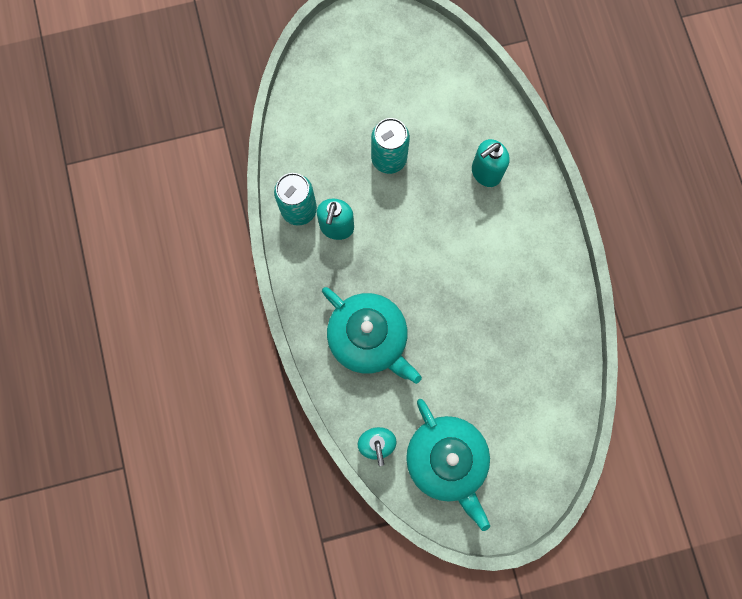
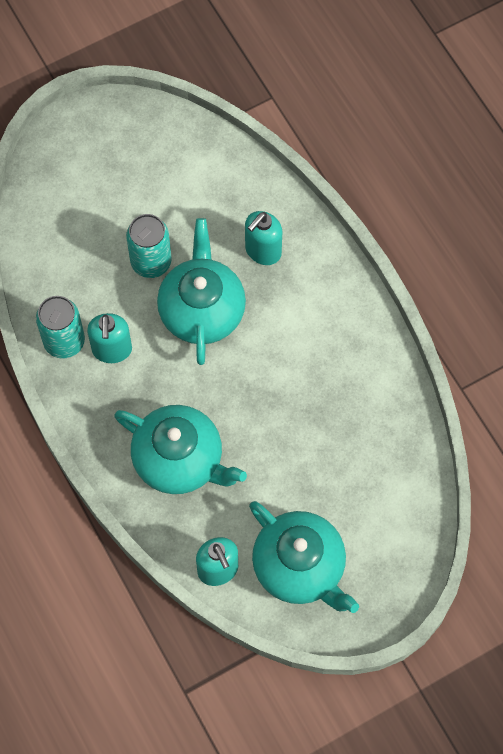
camera: 15 degrees left, 10 degrees down
(421, 212) = (202, 310): none -> turquoise teapot

